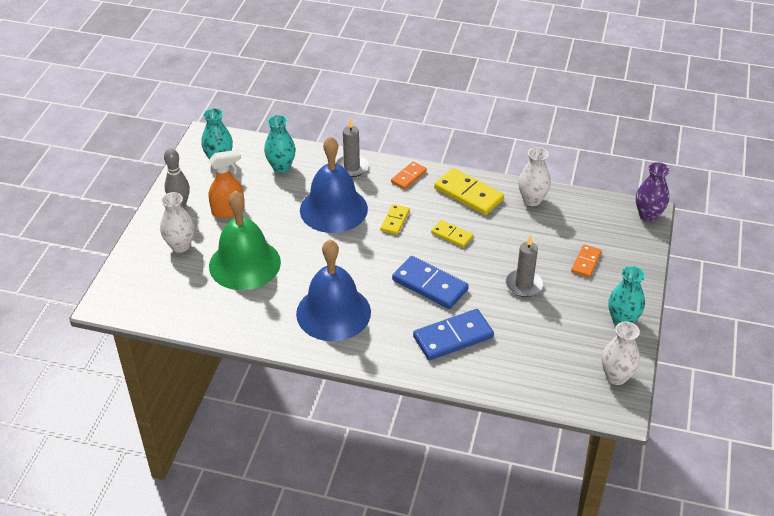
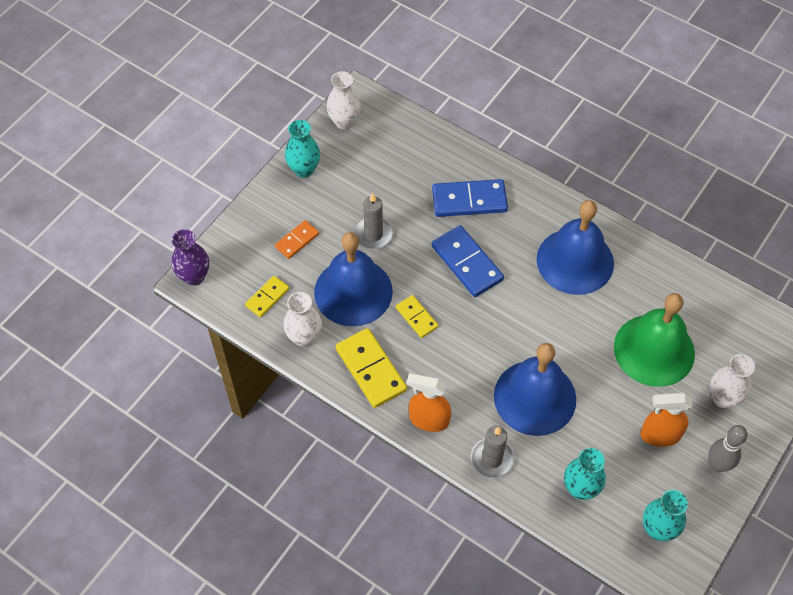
camera: 160 degrees left, 15 degrees up
(395, 221) = (470, 357): yellow domino -> yellow domino (267, 297)
(408, 177) = (428, 419): orange domino -> orange spray bottle
(514, 239) = (353, 291): none -> blue bell

